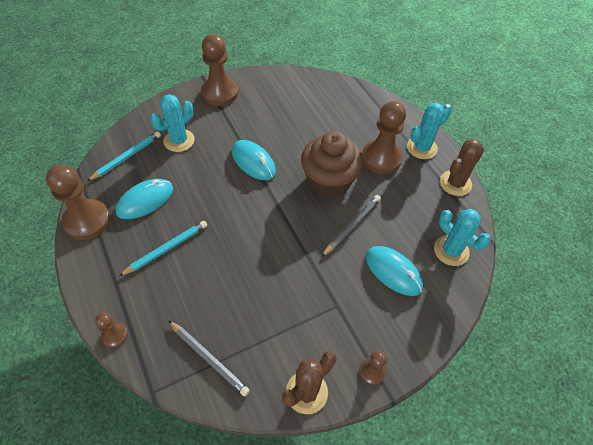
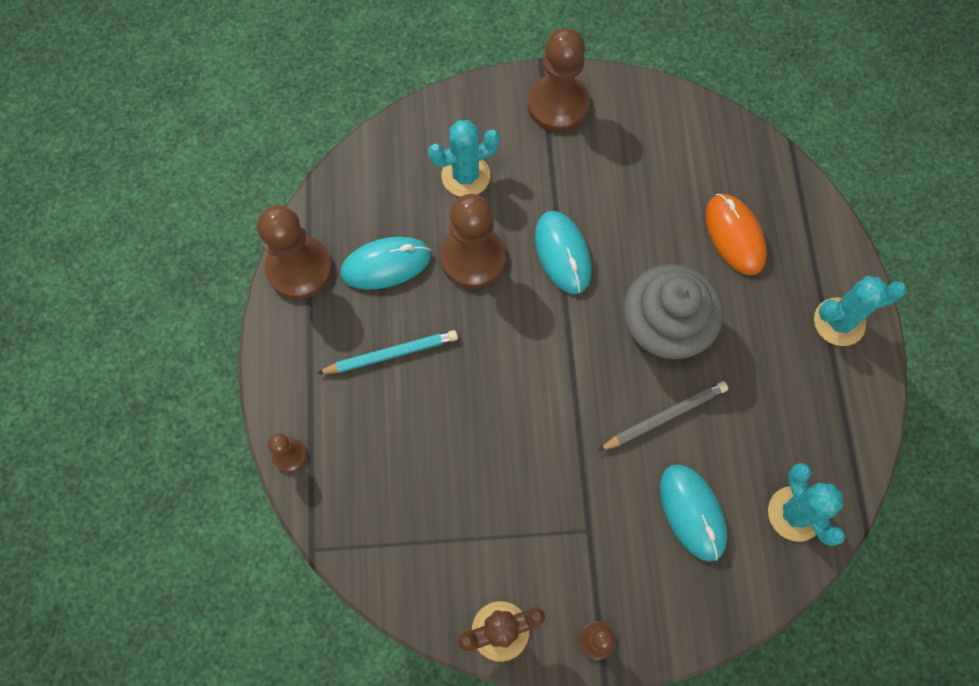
camera: 25 degrees right, 15 degrees up
(127, 157) = (382, 180): turquoise pencil -> none
(209, 359) = (394, 535): grey pencil -> none
(329, 181) = (663, 329): brown cupcake -> grey cupcake
(346, 125) = (734, 235): none -> orange mouse
(381, 158) = (763, 317): brown pawn -> brown pawn (473, 258)
(455, 183) = (861, 405): brown cactus -> none

